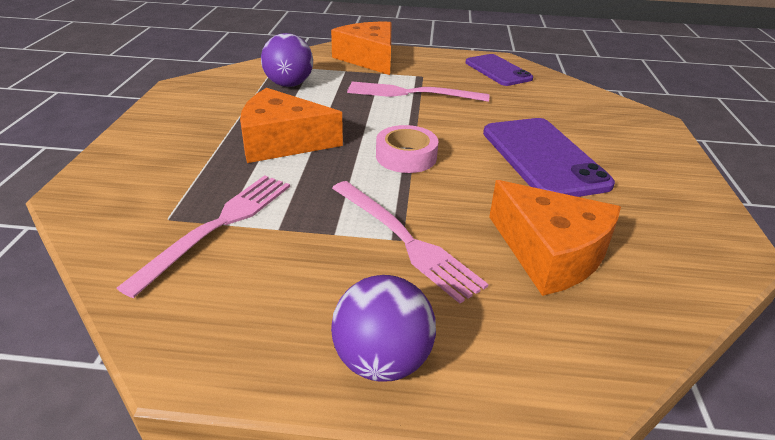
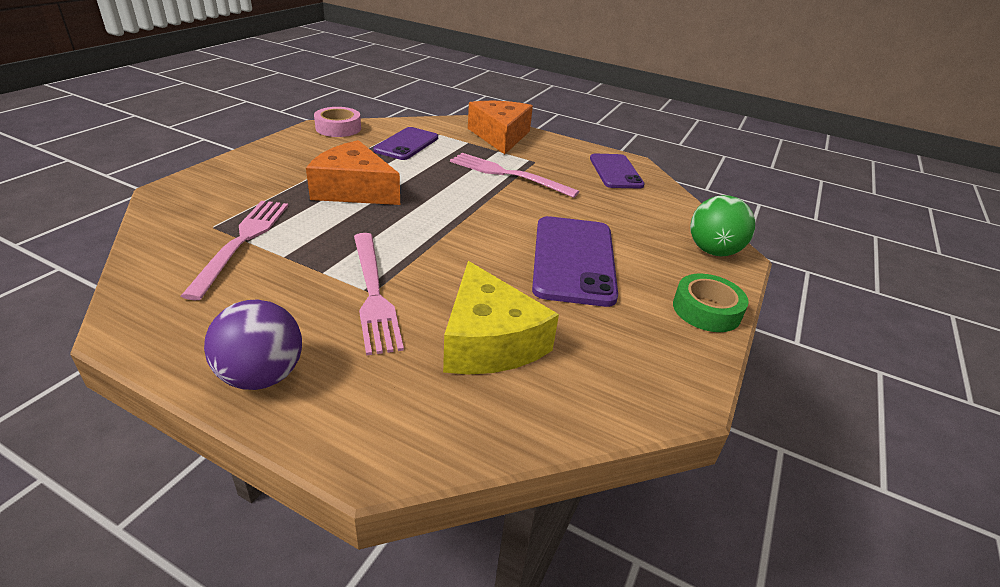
camera: 20 degrees right, 0 degrees up
(218, 226) = (242, 242): pink fork -> pink fork turned 45 degrees counterclockwise
(289, 84) = (406, 144): purple ball -> purple phone
(406, 156) = (445, 227): pink tape -> pink tape (338, 128)
(550, 253) = (489, 341): orange cheese -> yellow cheese
(636, 121) = (713, 251): none -> green ball
(681, 172) = (706, 310): none -> green tape

